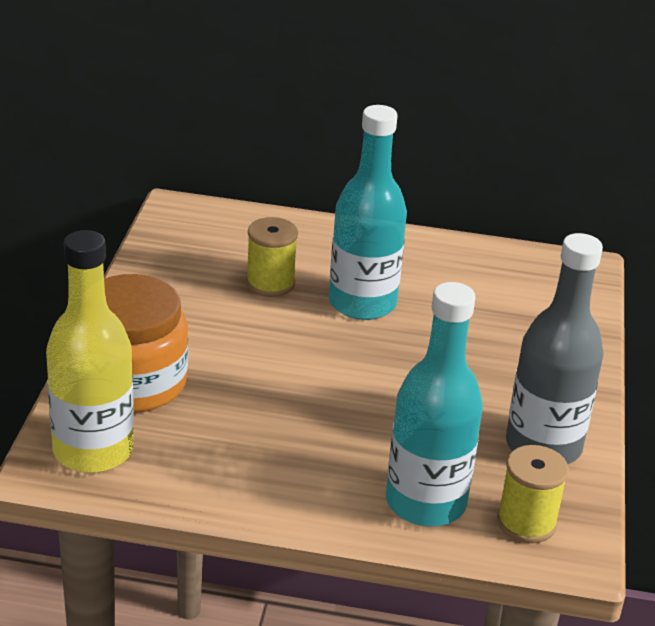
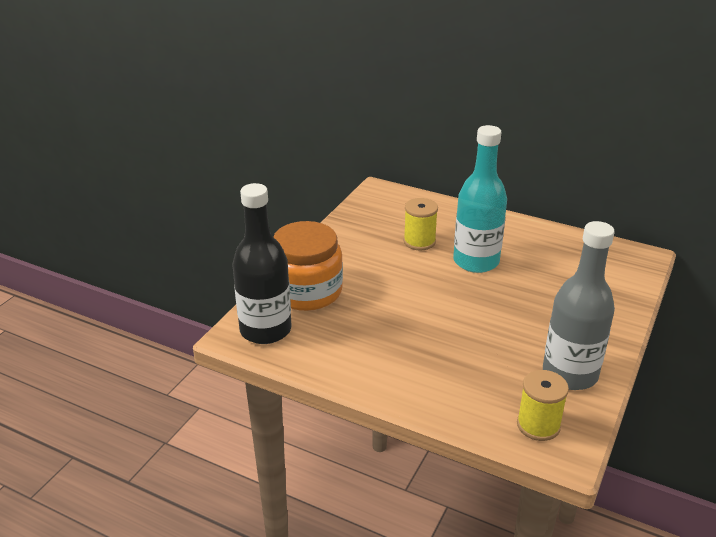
camera: 20 degrees right, 0 degrees up
(93, 451) = (265, 330): yellow bottle -> black bottle
(425, 503) = (470, 399): turquoise bottle -> none

